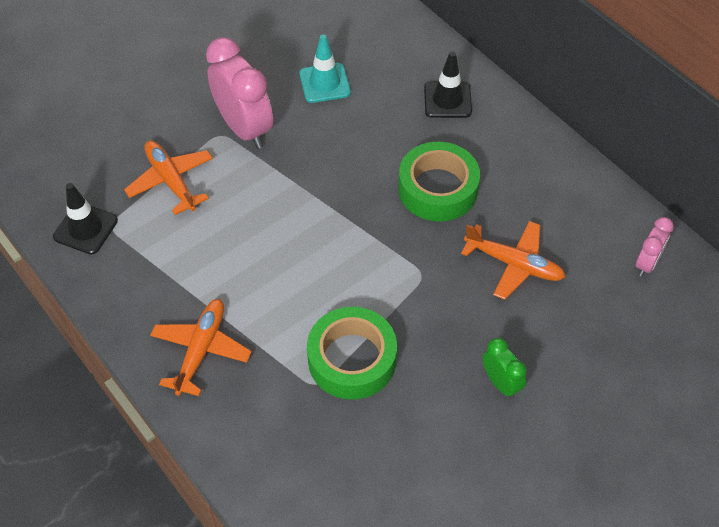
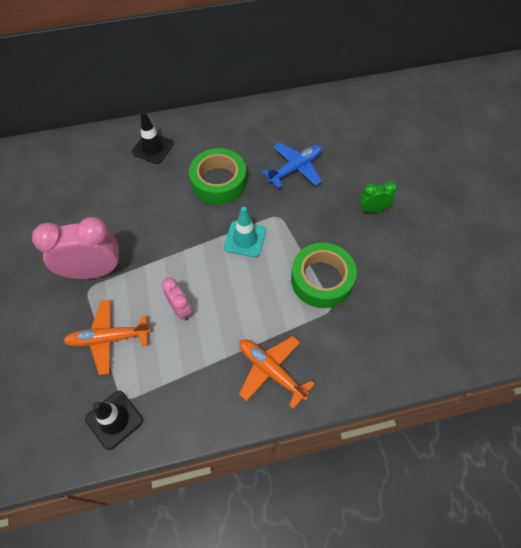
camera: 65 degrees left, 5 degrees up
(324, 83) = (89, 207): turquoise traffic cone -> turquoise traffic cone (245, 239)
(514, 264) = (295, 168): orange plane -> blue plane
(647, 263) = (326, 111): pink clock -> pink clock (180, 309)

